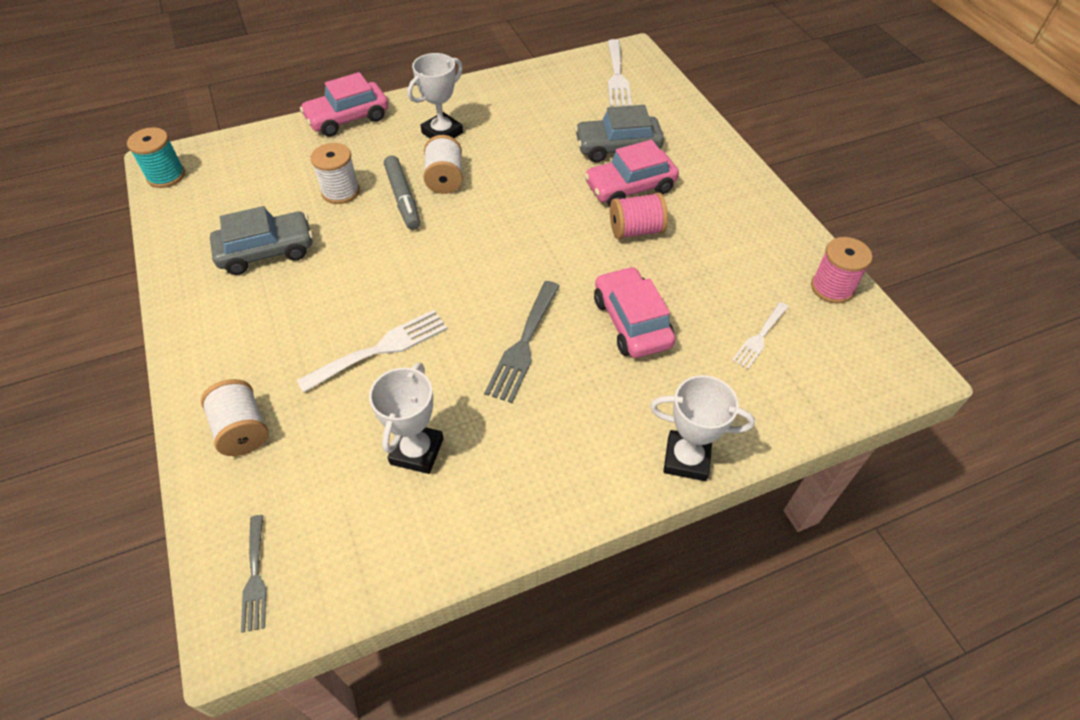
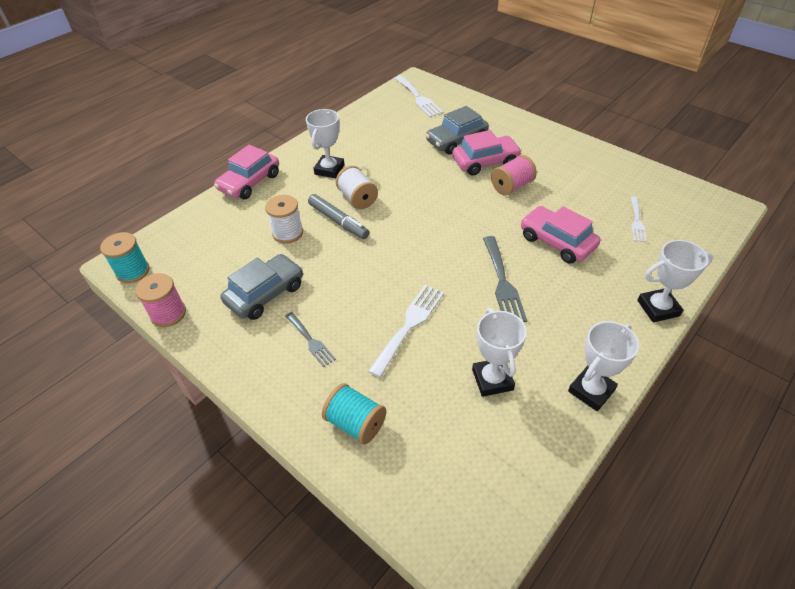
camera: 25 degrees left, 5 degrees down
(242, 430) = (355, 423): white spool -> turquoise spool
(255, 577) = (454, 518): grey fork -> grey fork (311, 341)
(515, 517) = (591, 390): none -> white trophy
(630, 187) = (485, 162): pink car -> pink car turned 150 degrees counterclockwise
(832, 288) = (650, 178): pink spool -> pink spool (168, 314)

